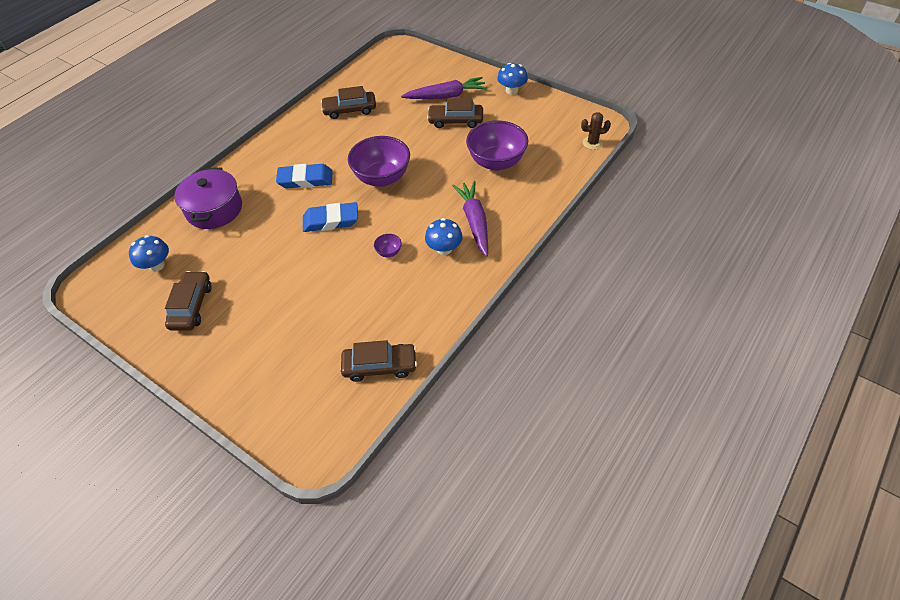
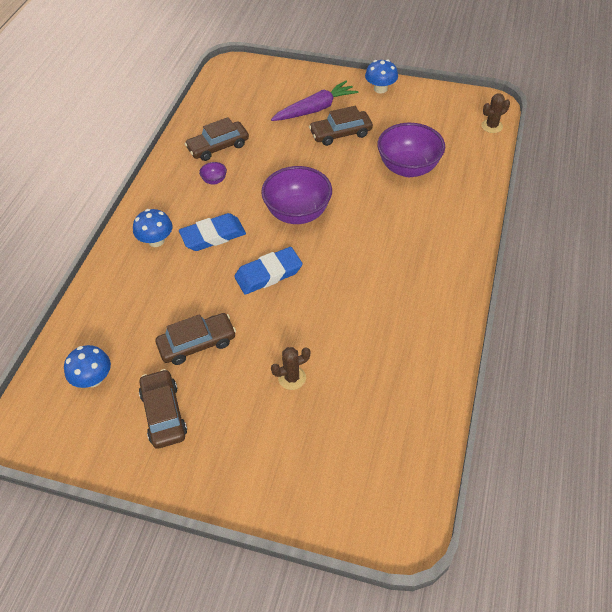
camera: 20 degrees left, 0 degrees up
(214, 209) = (125, 296): purple pot -> none
(302, 307) = (292, 378): none -> brown cactus
(380, 366) = (413, 416): brown car -> brown car (197, 344)
(389, 252) = (352, 292): purple bowl -> purple bowl (214, 180)
(444, 249) = (407, 273): blue mushroom -> blue mushroom (156, 241)
(474, 222) = (422, 236): purple carrot -> none

